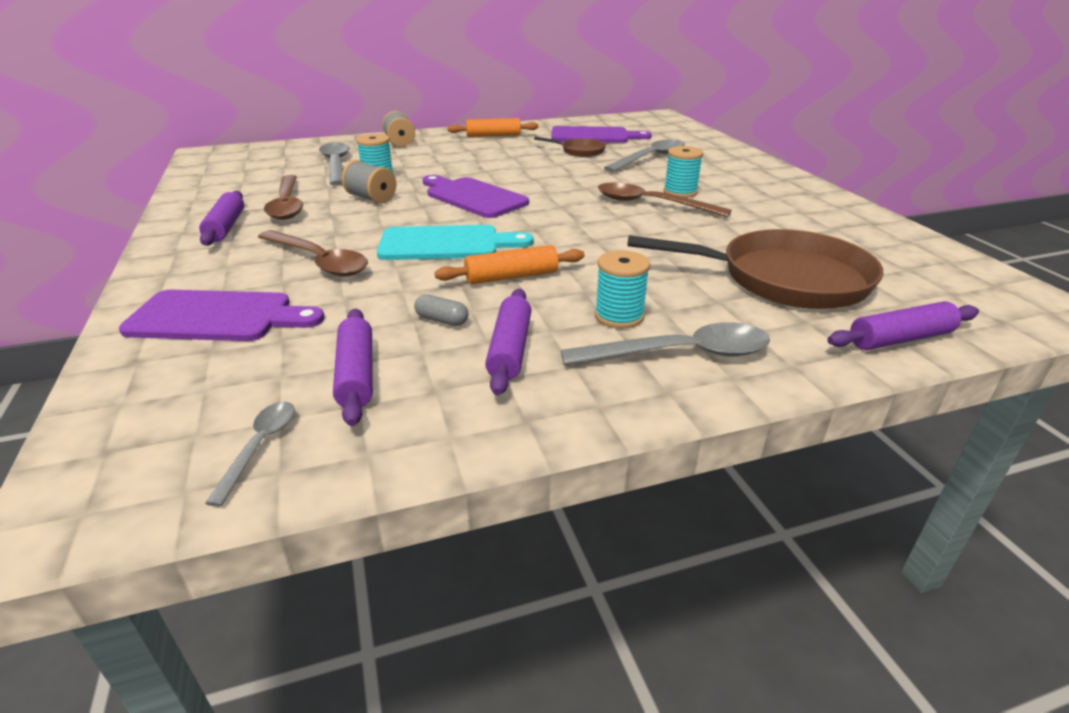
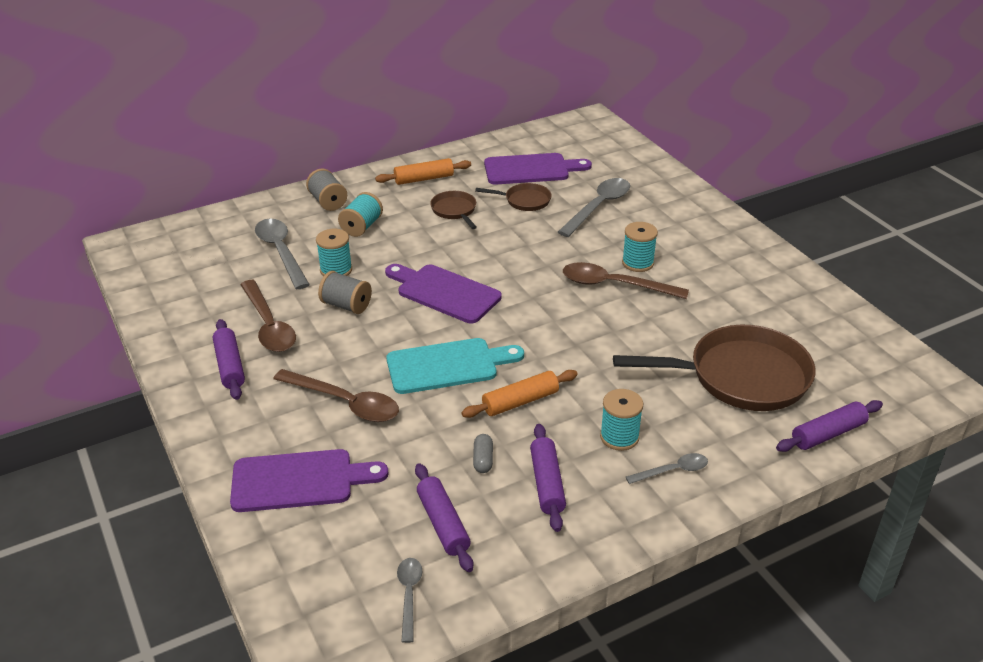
camera: 10 degrees left, 5 degrees up
(420, 156) = (361, 227): none -> turquoise spool
(442, 320) = (483, 460): grey capsule -> grey capsule turned 75 degrees clockwise
(511, 153) = (455, 210): none -> brown pan
(680, 354) = (672, 471): grey spoon -> grey spoon, size x0.55

